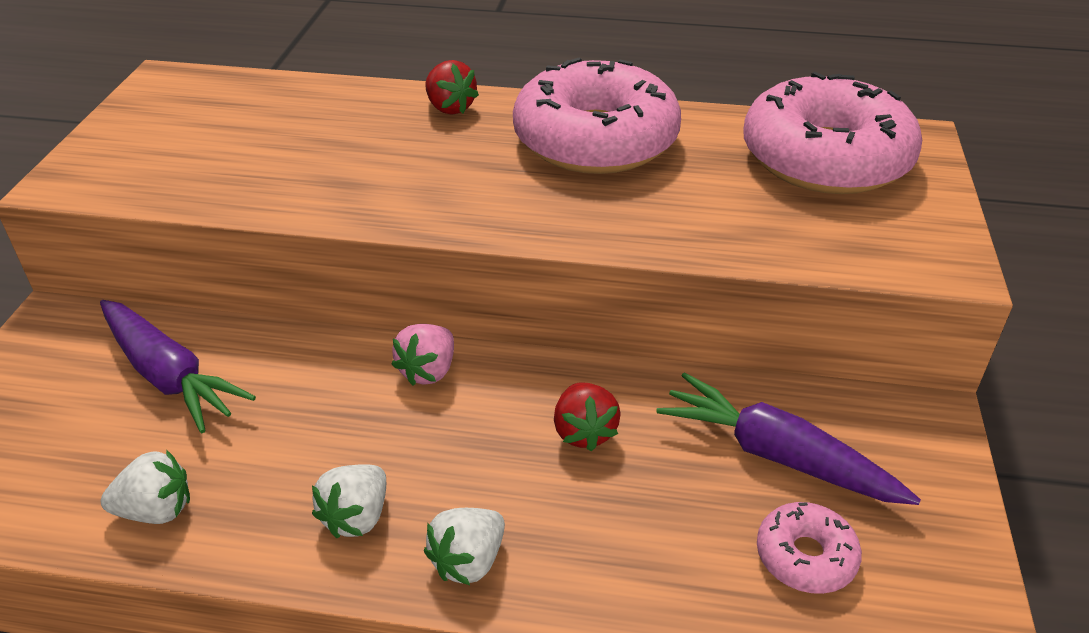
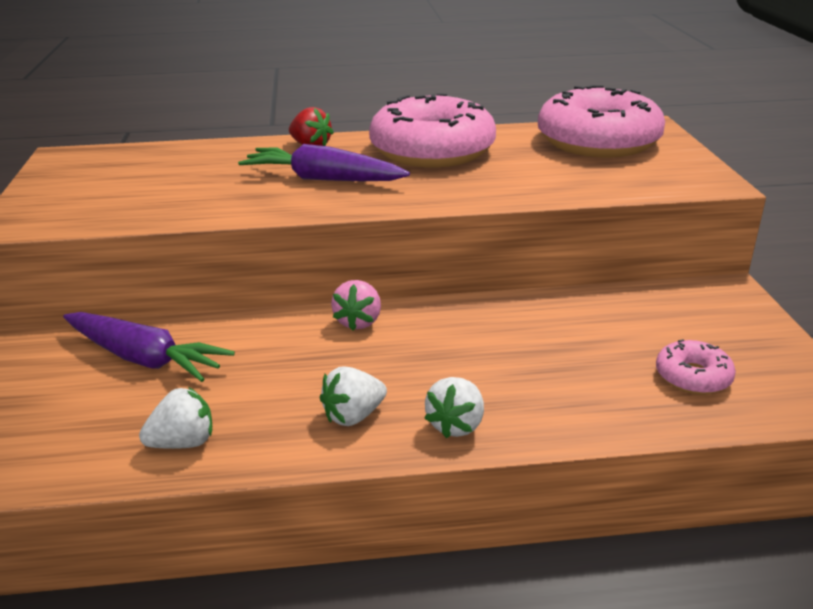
camera: 15 degrees left, 10 degrees down
(356, 517) = (353, 416): white strawberry -> white strawberry turned 45 degrees clockwise
(584, 432) = (497, 337): red strawberry -> none
(777, 456) = (641, 327): purple carrot -> purple carrot (323, 179)

